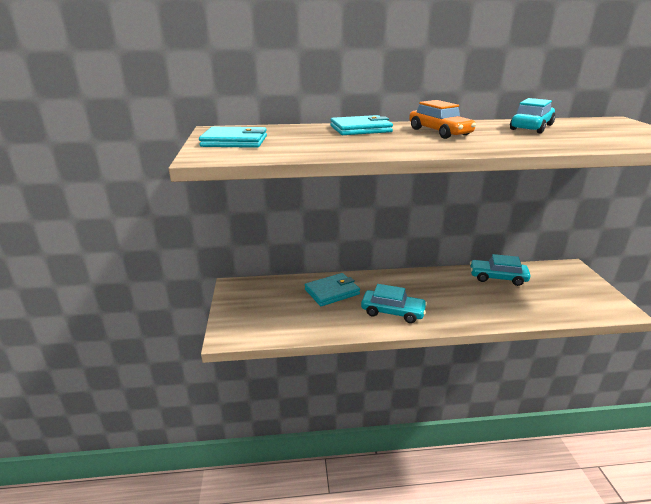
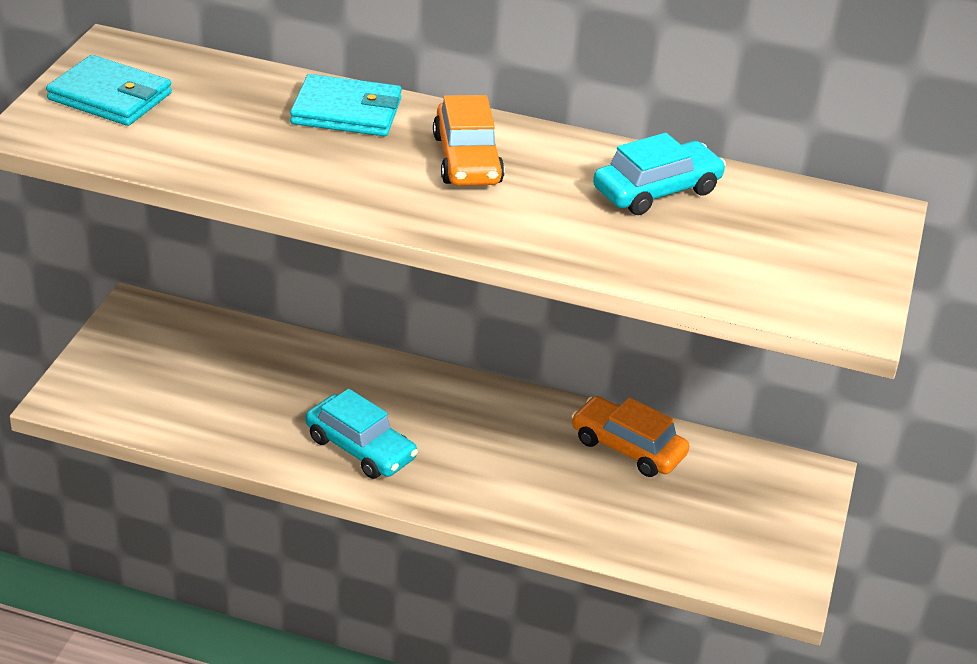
camera: 20 degrees right, 10 degrees up
(332, 292) = (291, 375): turquoise wallet -> none
(497, 277) = (628, 447): turquoise car -> orange car

